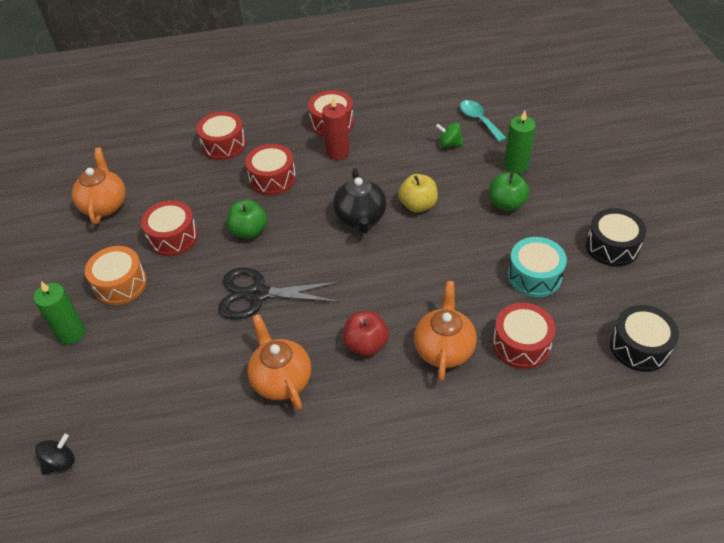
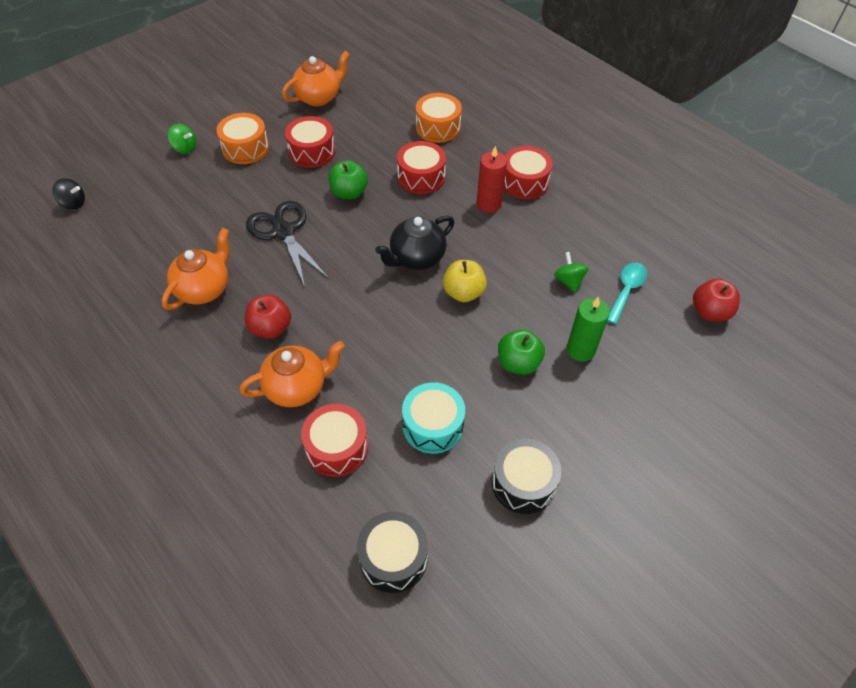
camera: 55 degrees right, 5 degrees up
(71, 333) = (185, 148): green candle -> green spinning top
(223, 145) = (438, 127): red drum -> orange drum
(525, 92) = (710, 312): none -> red apple

